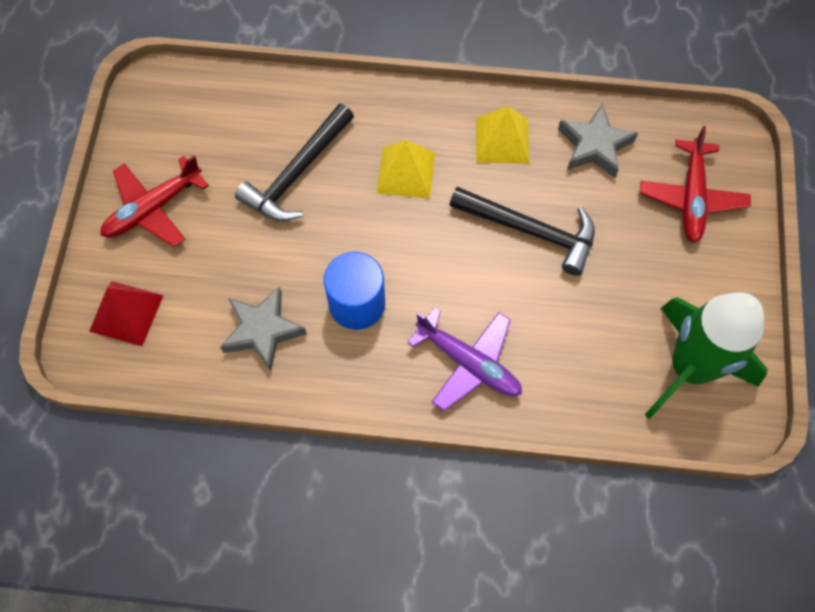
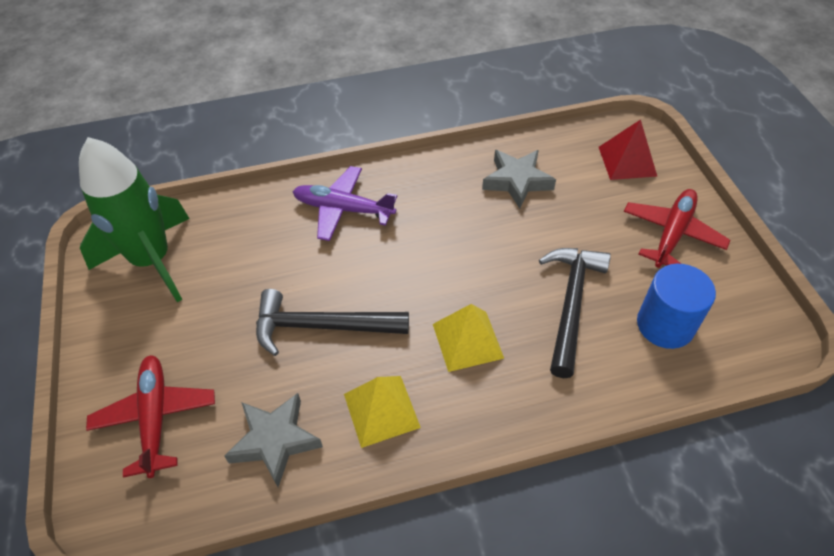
camera: 160 degrees right, 15 degrees down
(357, 304) = (454, 220): blue cylinder -> blue cylinder (665, 325)

